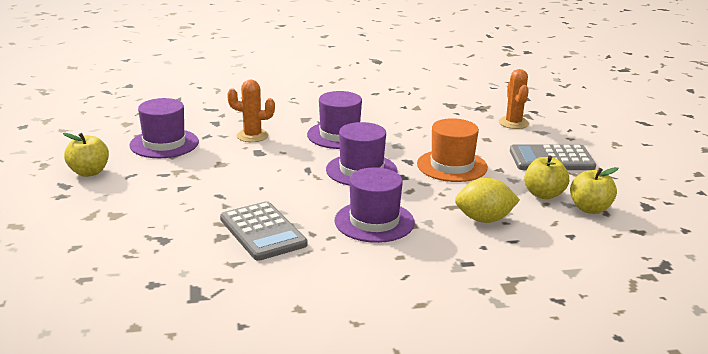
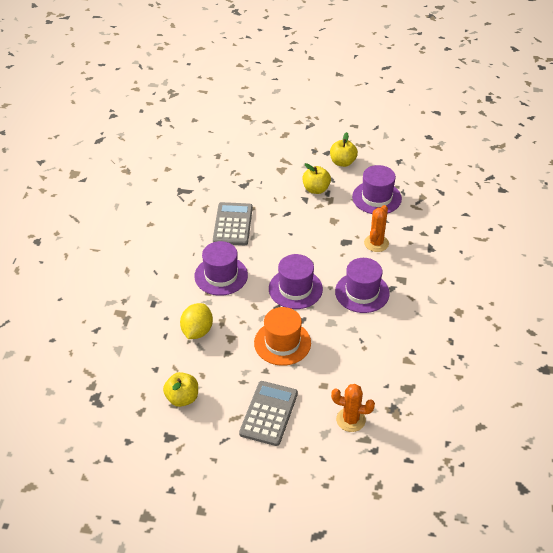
camera: 110 degrees right, 20 degrees up
(263, 232) = (233, 224): grey calculator -> grey calculator turned 105 degrees clockwise
(544, 194) = (215, 380): yellow apple -> yellow apple (316, 189)

